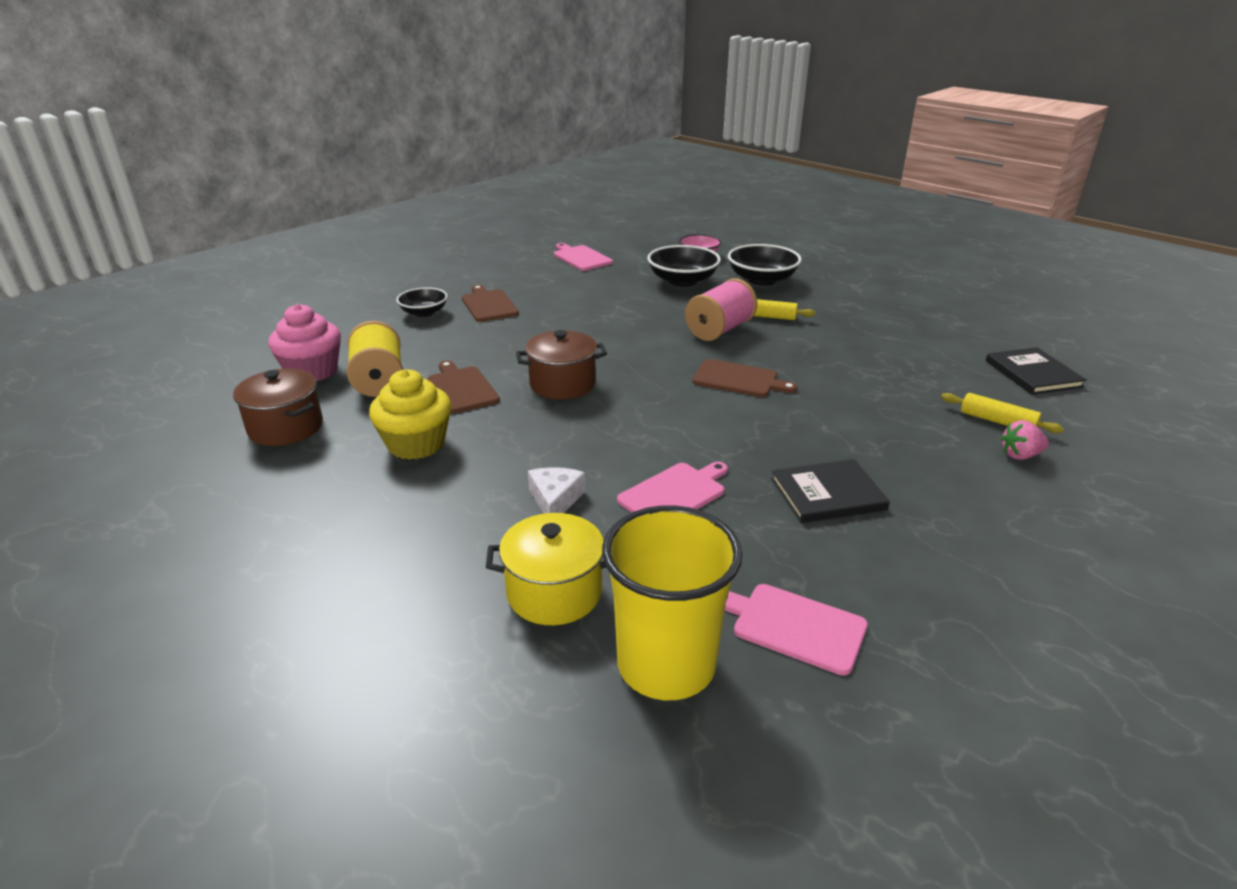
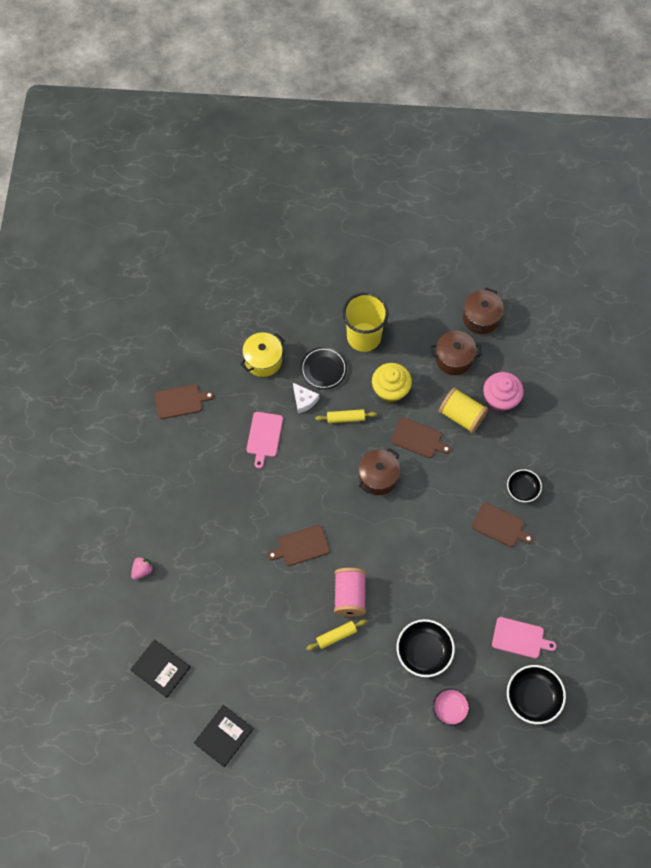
camera: 140 degrees right, 35 degrees up
(172, 445) = (480, 318): none -> brown pot
(471, 518) = (323, 369): none -> black plate
(666, 664) = (208, 359): yellow cup -> yellow cup (364, 337)
(762, 280) = (377, 694): black bowl -> black bowl (533, 697)
(794, 626) = (180, 401): pink cutting board -> brown cutting board
(827, 494) = (207, 480): black book -> black book (224, 736)
(997, 421) = (162, 596): yellow rolling pin -> yellow rolling pin (345, 418)

